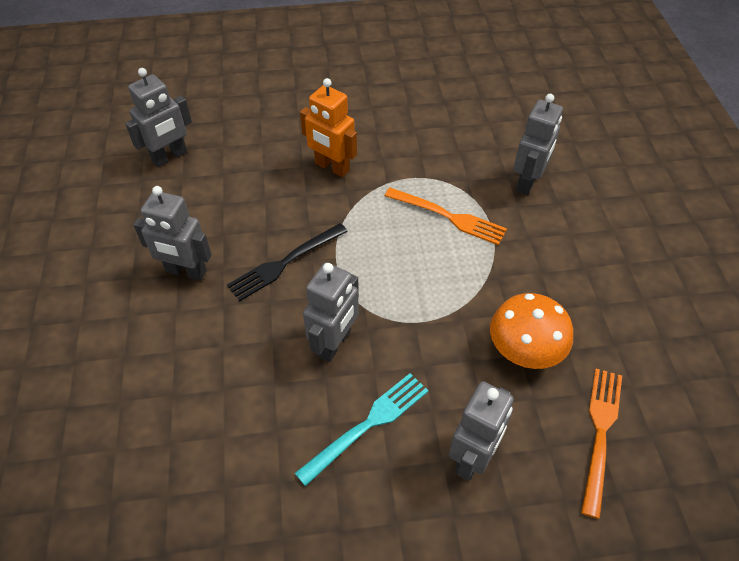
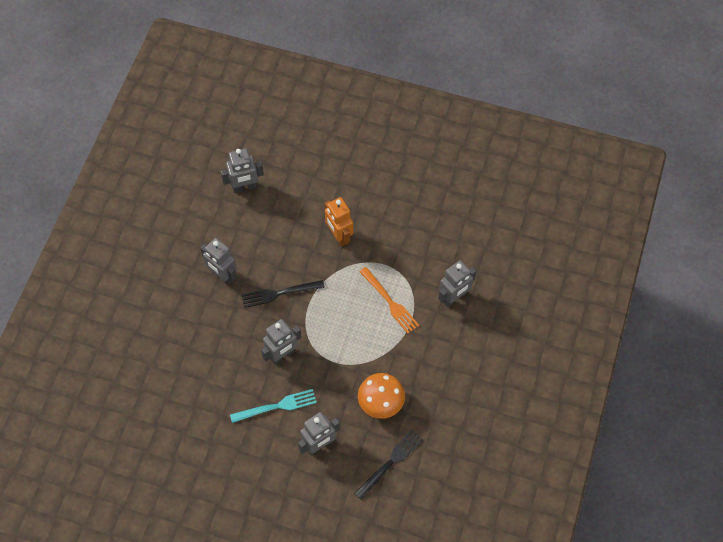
camera: 25 degrees right, 10 degrees up
(600, 433) = (390, 462): orange fork -> black fork

